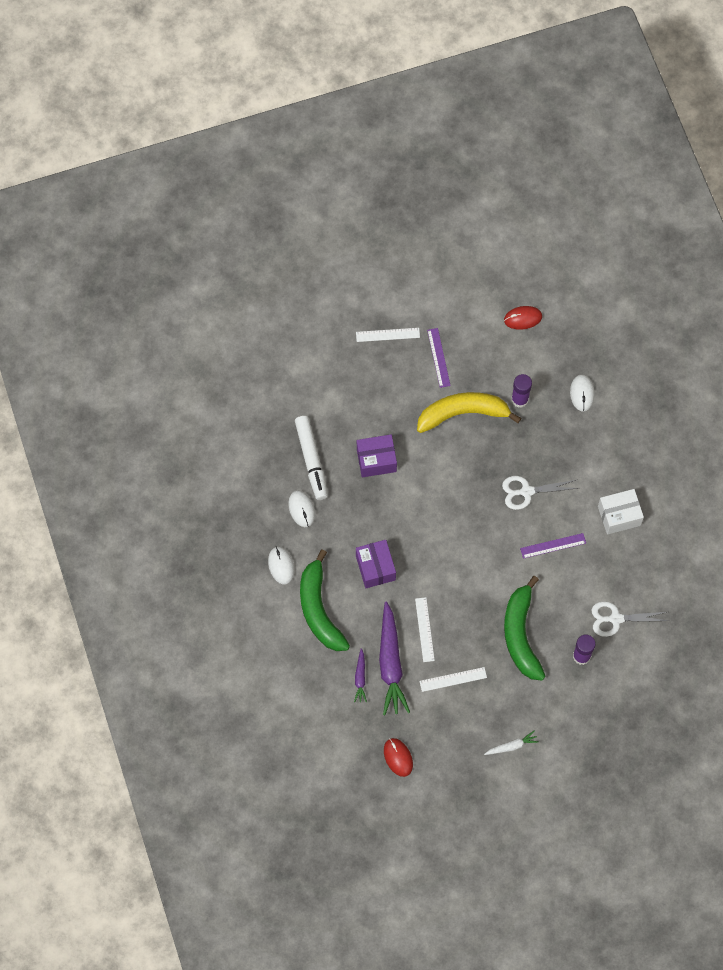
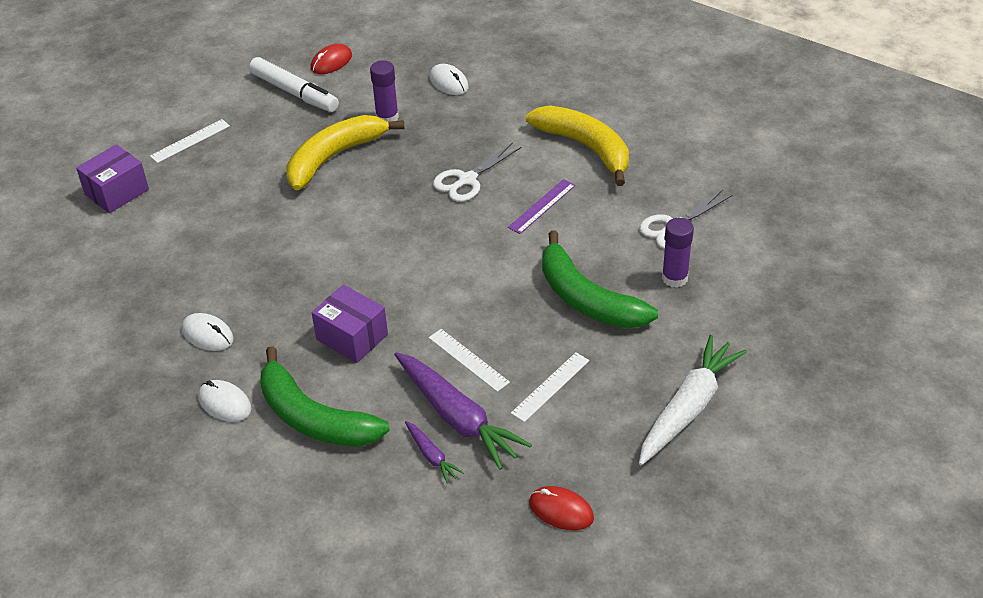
camera: 35 degrees left, 25 degrees down
(311, 459) = (183, 284): white marker -> white marker (294, 92)
(376, 460) = (266, 243): purple box -> purple box (117, 192)
(438, 357) = (266, 130): purple ruler -> none
(511, 746) = (688, 408): white carrot -> white carrot, size x2.11
(619, 516) = (586, 147): white box -> yellow banana

